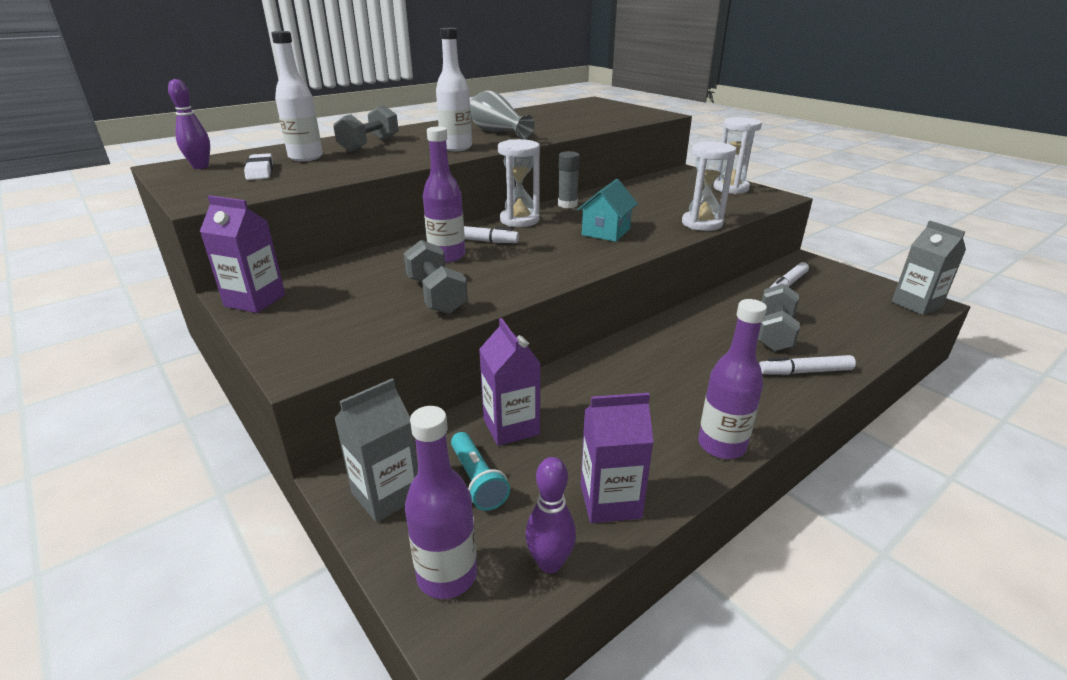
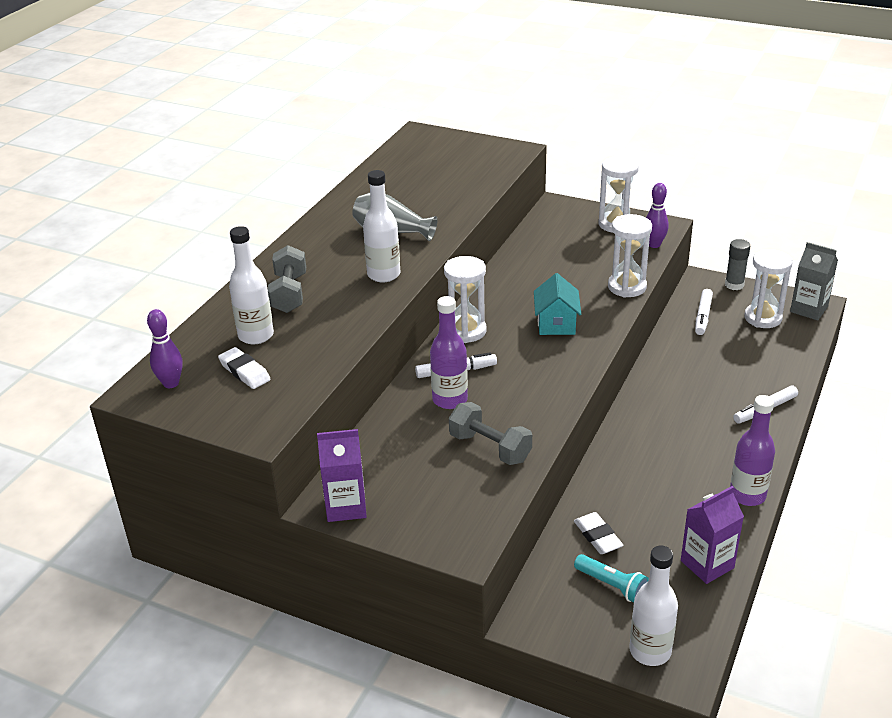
camera: 25 degrees left, 5 degrees up
(386, 495) = (562, 620): grey carton -> none
(447, 575) = (650, 651): purple bottle -> white bottle
(511, 427) = (598, 536): purple carton -> white eraser
(550, 563) = (702, 618): purple bowling pin -> purple bowling pin (654, 245)
(567, 205) = (489, 294): grey glue stick -> grey glue stick (734, 285)
(774, 333) = (723, 377): grey dumbbell -> none
(855, 299) = (763, 318): none -> white hourglass

